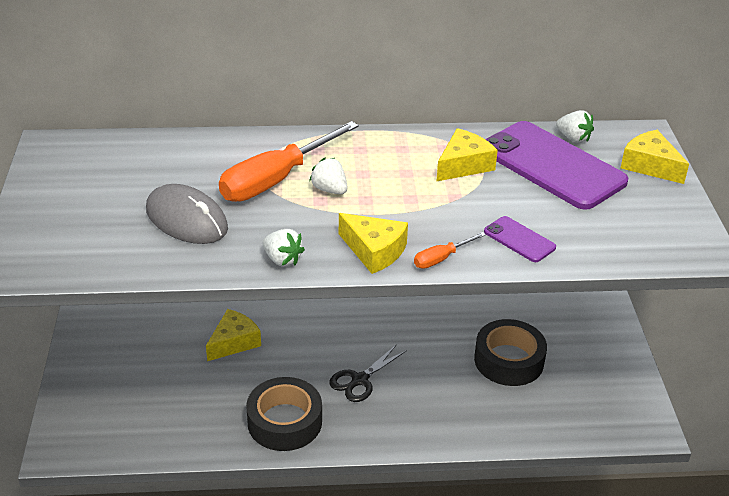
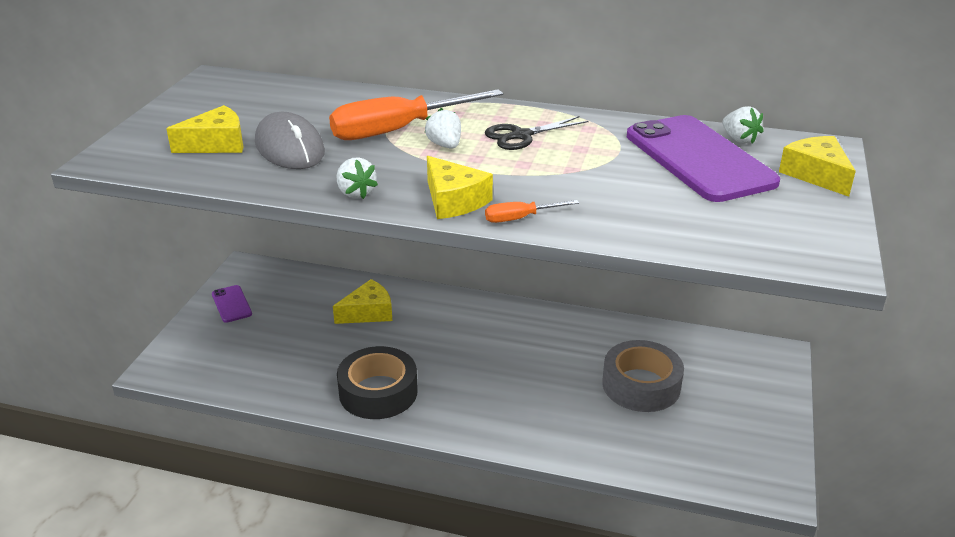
camera: 20 degrees right, 5 degrees down
(360, 380) = (473, 371): black scissors -> black scissors (521, 136)
(463, 165) = (600, 145): yellow cheese -> yellow cheese (216, 144)
(509, 360) = (641, 385): black tape -> grey tape
(519, 240) = (618, 216): purple phone -> purple phone (231, 304)

